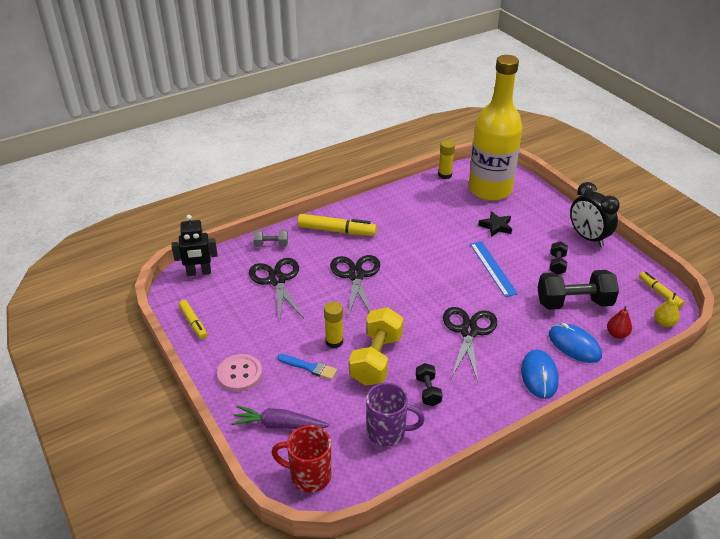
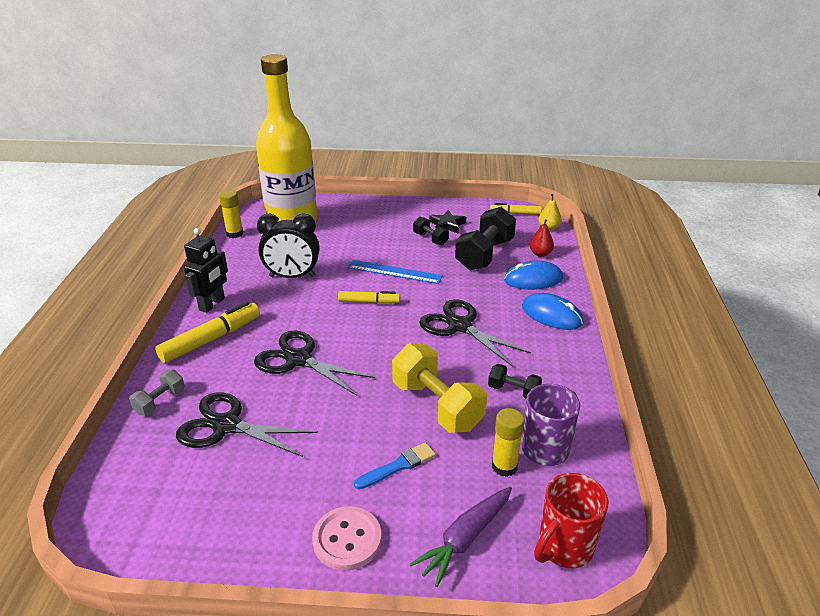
camera: 55 degrees left, 5 degrees down
(193, 322) = (202, 548): yellow marker -> yellow marker (368, 302)
(199, 272) = (114, 496): black robot -> black robot (212, 304)
(334, 341) = (379, 425): yellow glue stick -> yellow glue stick (504, 466)
(496, 226) = (344, 243): black star -> black star (447, 225)
(588, 238) = (417, 210): black clock -> black clock (292, 276)

